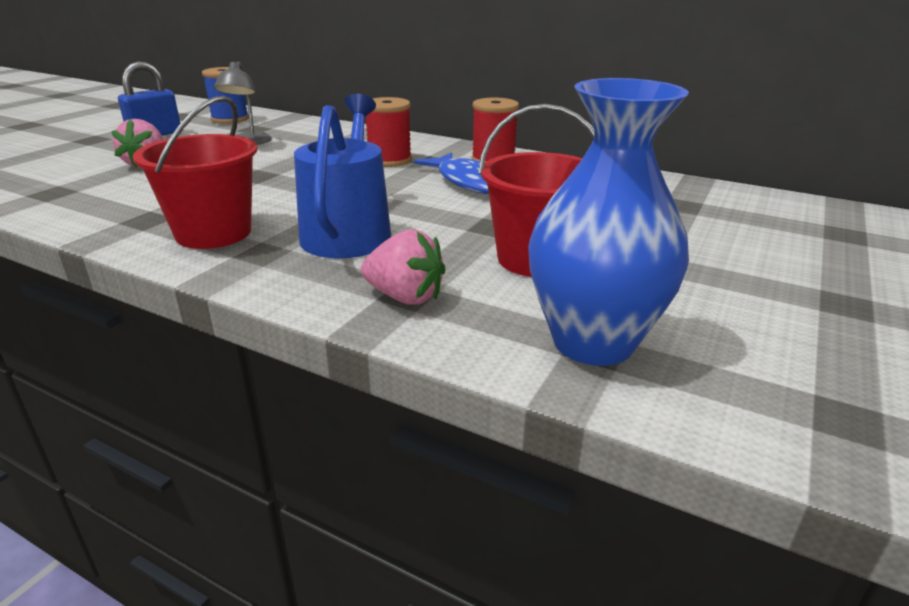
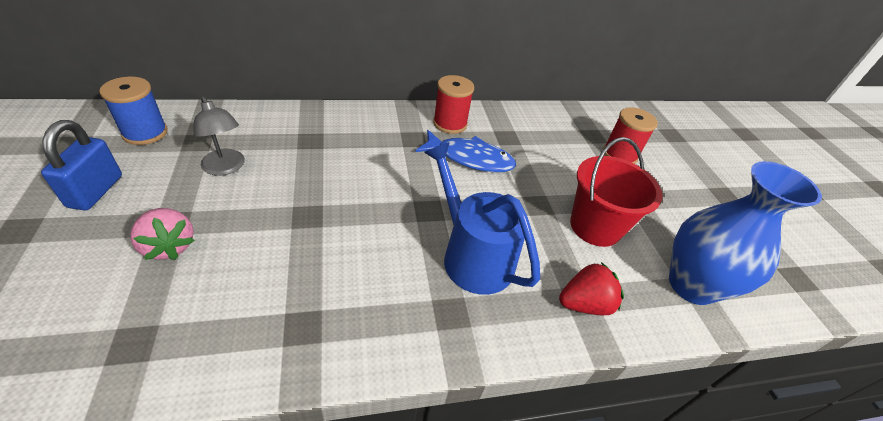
camera: 45 degrees left, 15 degrees up
(213, 233) = (386, 312): red bucket -> none
(389, 160) = (383, 150): red spool -> red spool (619, 155)
(405, 297) = (584, 304): pink strawberry -> red strawberry

